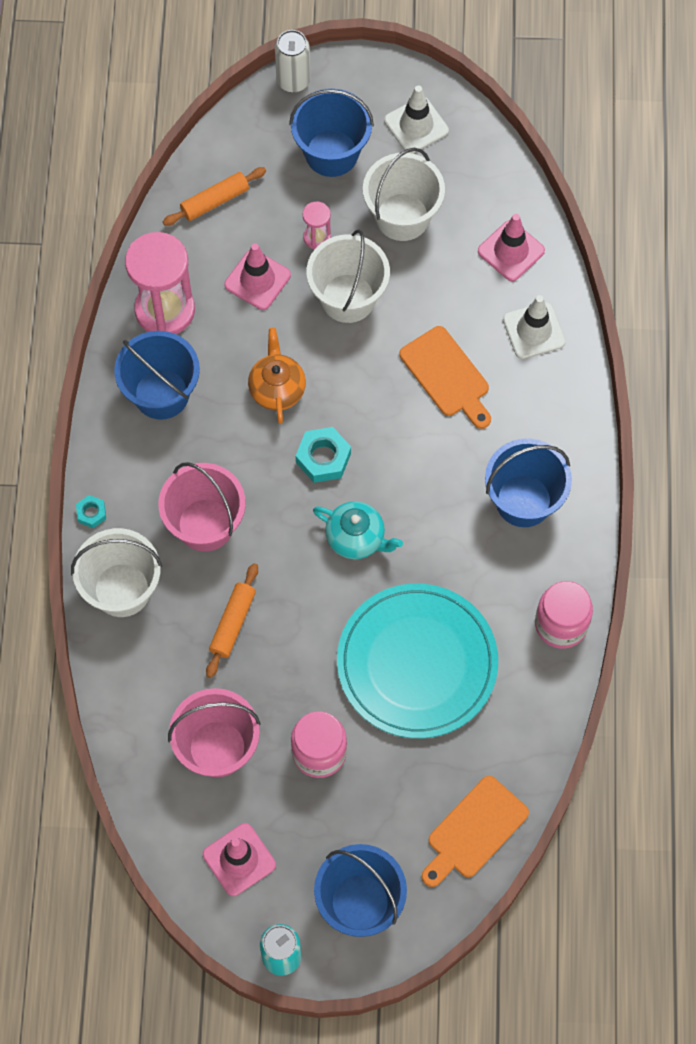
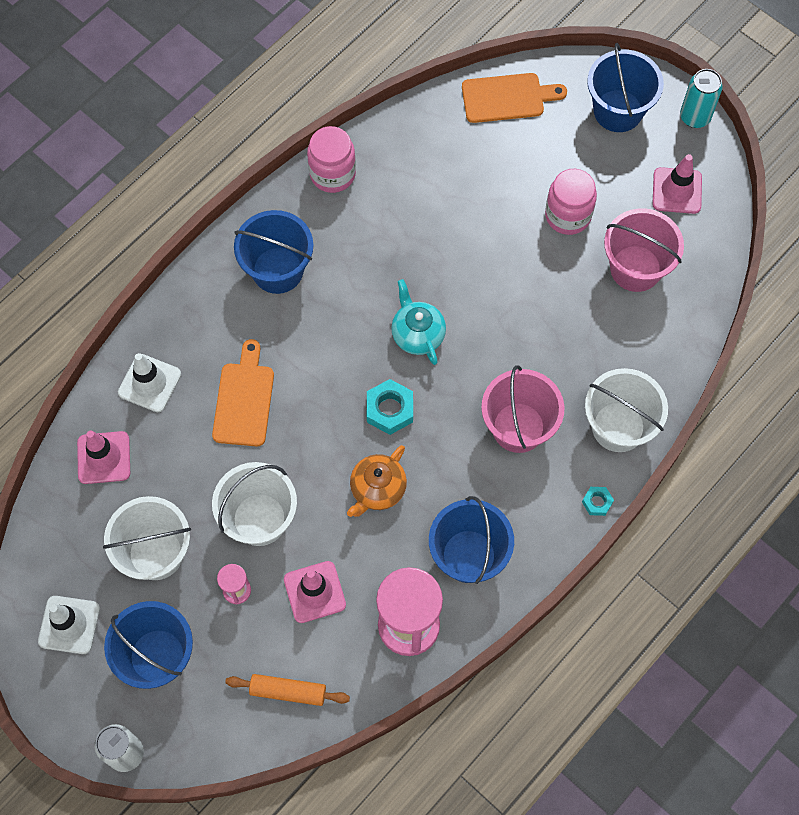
camera: 140 degrees left, 0 degrees up
(233, 623) = (556, 342): orange rolling pin -> none
(417, 663) = (451, 222): turquoise plate -> none

